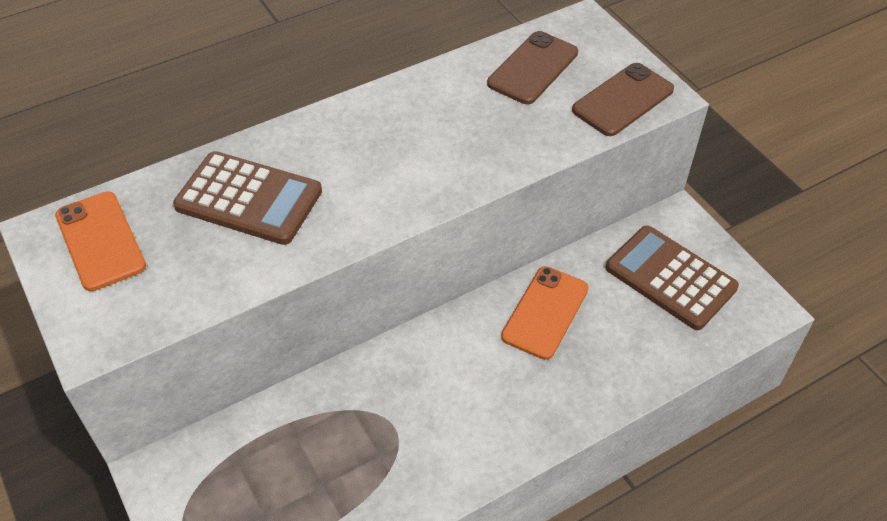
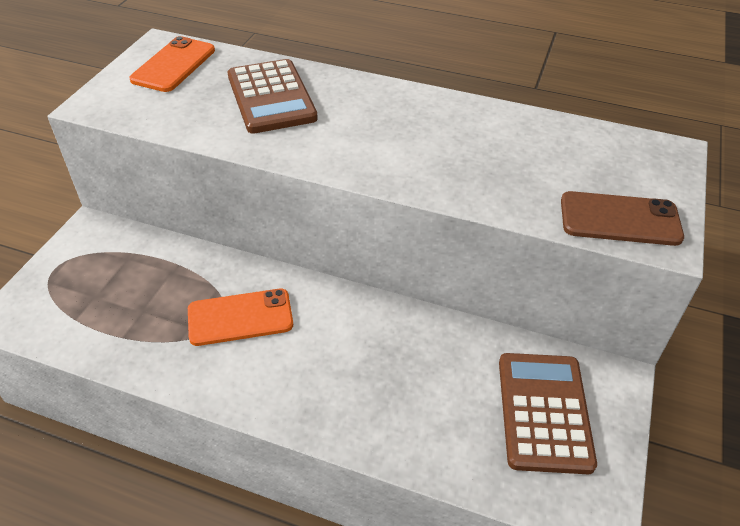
camera: 50 degrees right, 5 degrees down
(533, 68) = (576, 152): brown phone -> none
(545, 312) = (412, 346): orange phone -> orange phone (240, 317)

